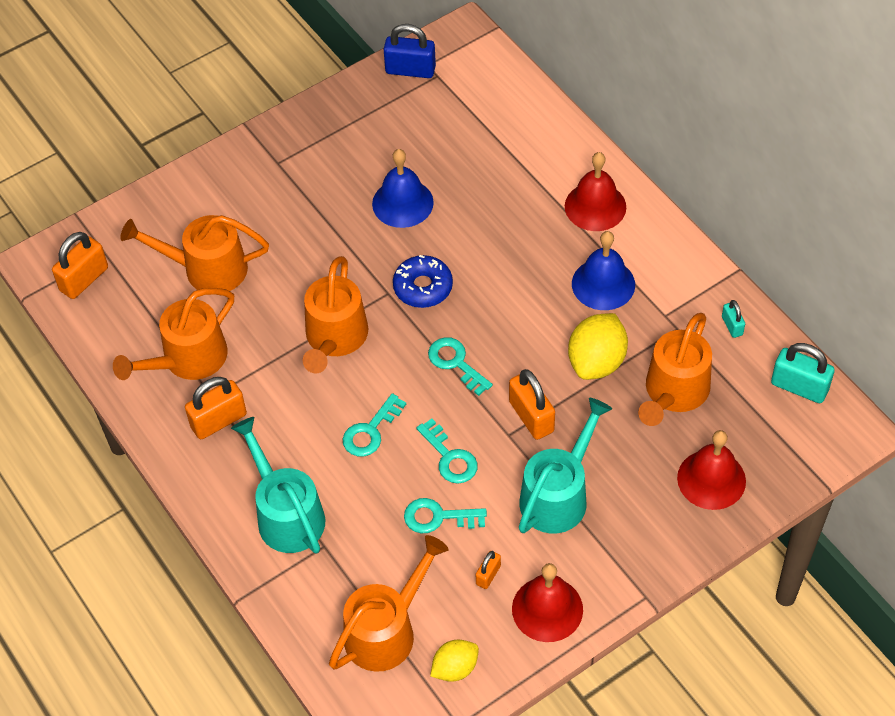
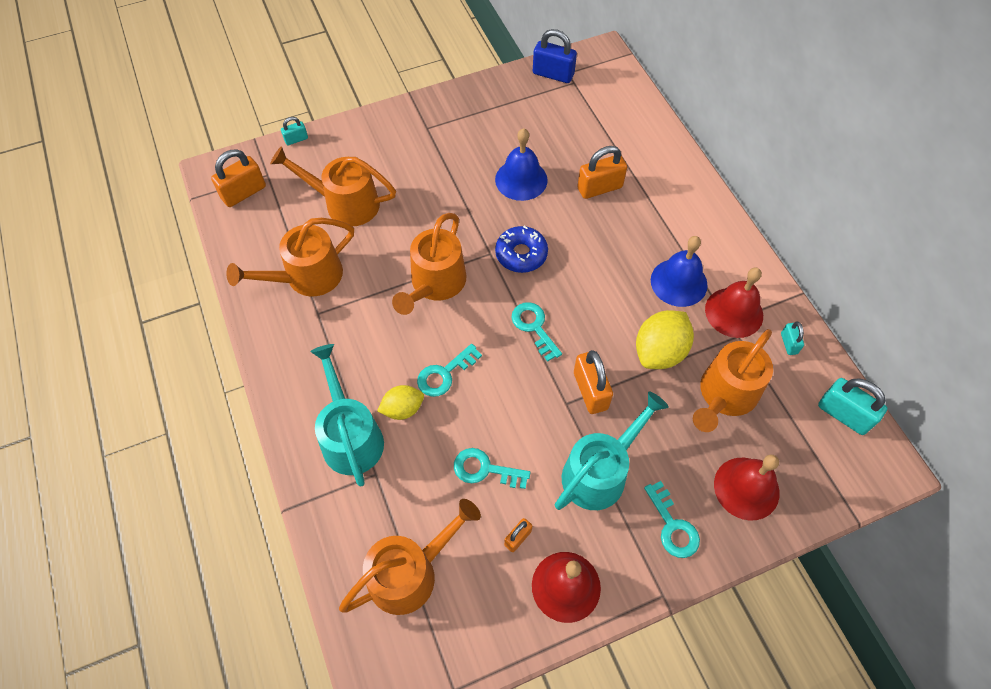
camera: 10 degrees right, 5 degrees up
(126, 205) = (296, 139): none -> turquoise padlock
(218, 421) = (316, 337): orange padlock -> orange padlock (599, 188)
(450, 457) = (509, 414): turquoise key -> turquoise key (673, 526)
(455, 668) = (465, 628): yellow lemon -> yellow lemon (403, 409)
(595, 206) = (684, 213): red bell -> red bell (734, 312)

